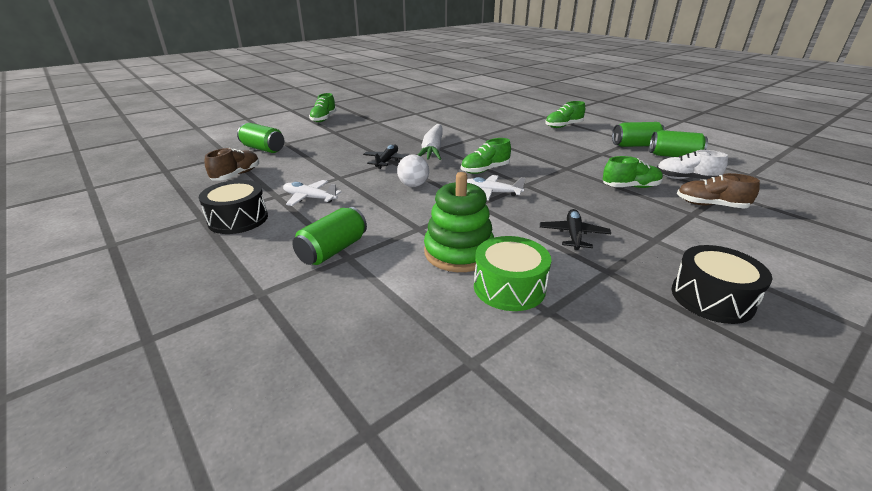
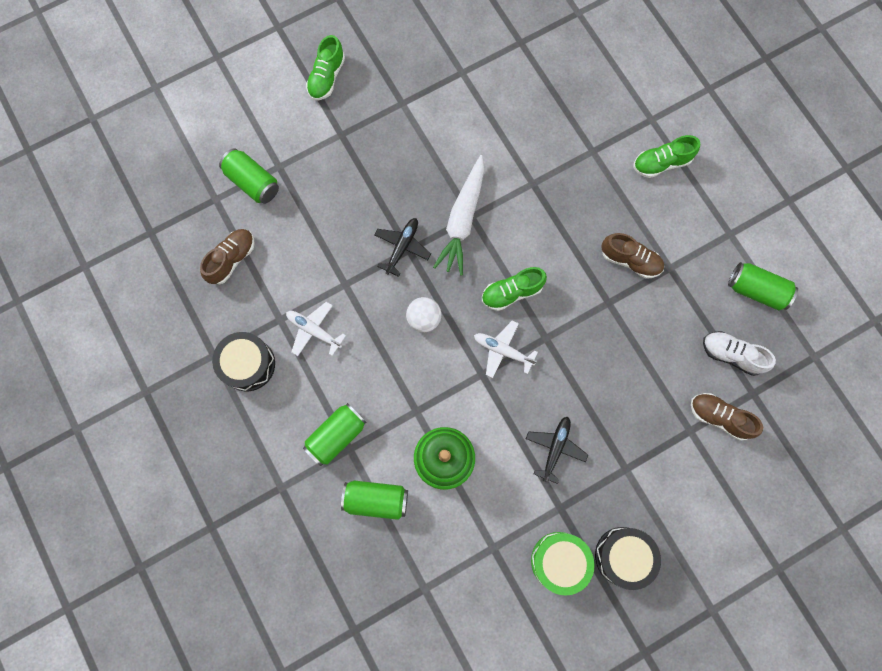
camera: 10 degrees right, 45 degrees up
(509, 287) = (473, 514): green drum -> green drum (559, 561)
(569, 153) = (630, 260): none -> brown shoe
(630, 187) = (658, 363): green shoe -> none
(635, 145) = (726, 249): green can -> green can (376, 499)

